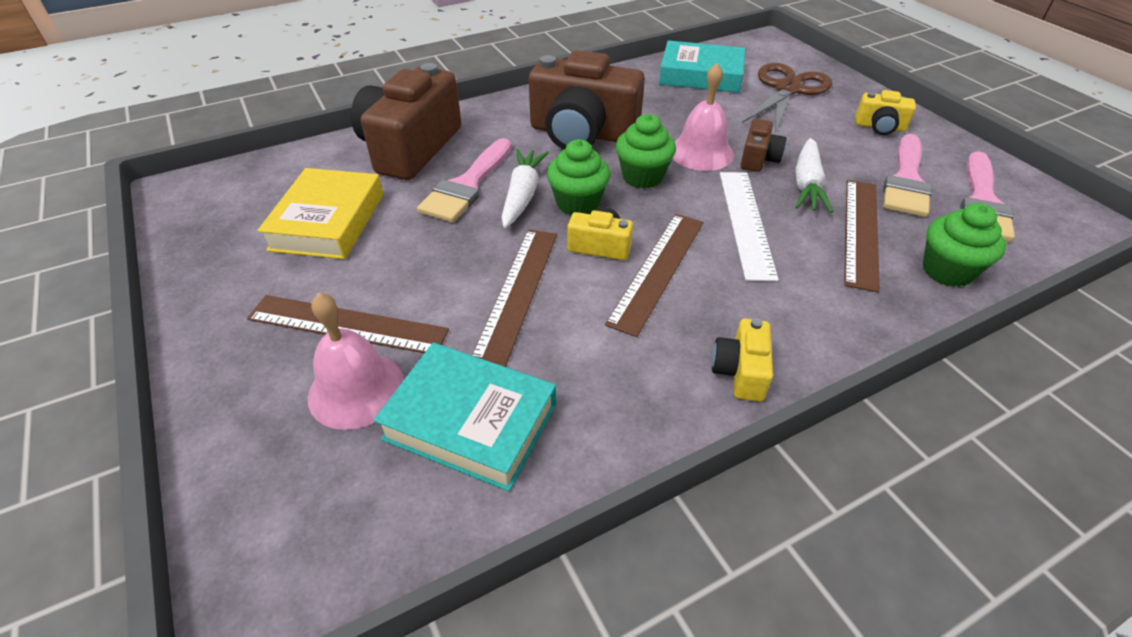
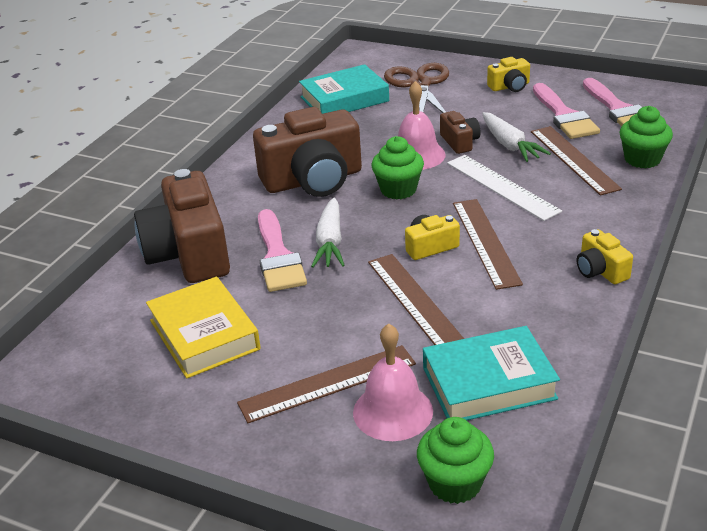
camera: 35 degrees left, 10 degrees down
(522, 195) = (330, 242): white carrot -> white carrot turned 150 degrees counterclockwise
(578, 203) = (378, 228): green cupcake -> green cupcake (455, 483)

